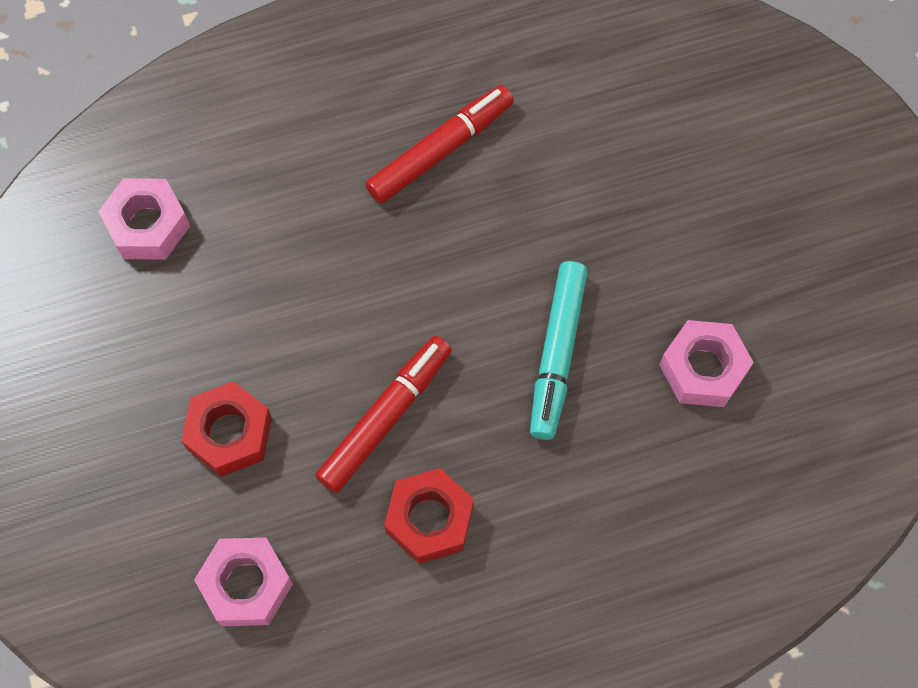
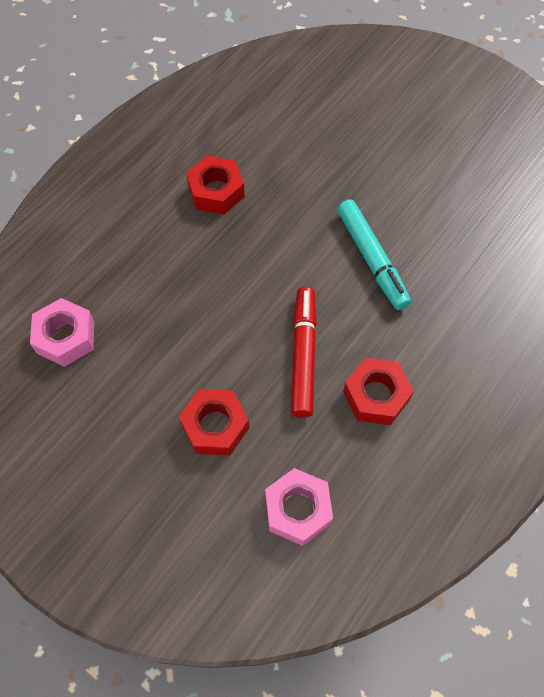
camera: 35 degrees left, 5 degrees down
(440, 150) = (216, 191): red marker -> red nut
(703, 369) = (455, 218): pink nut -> none

